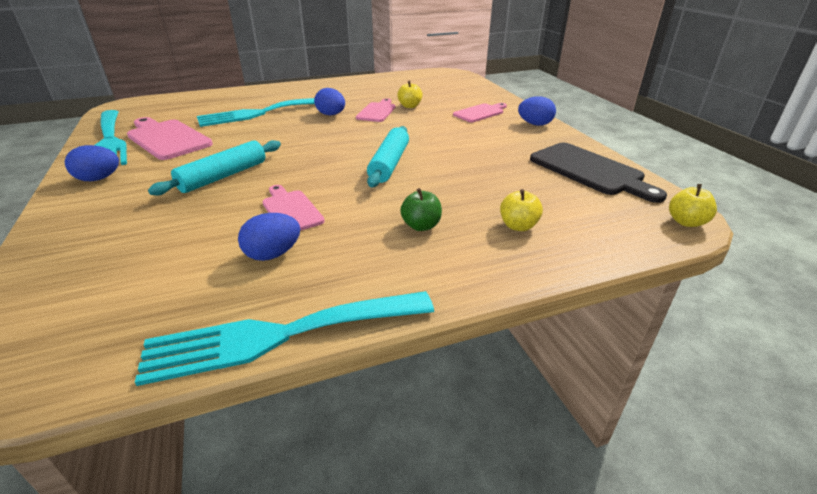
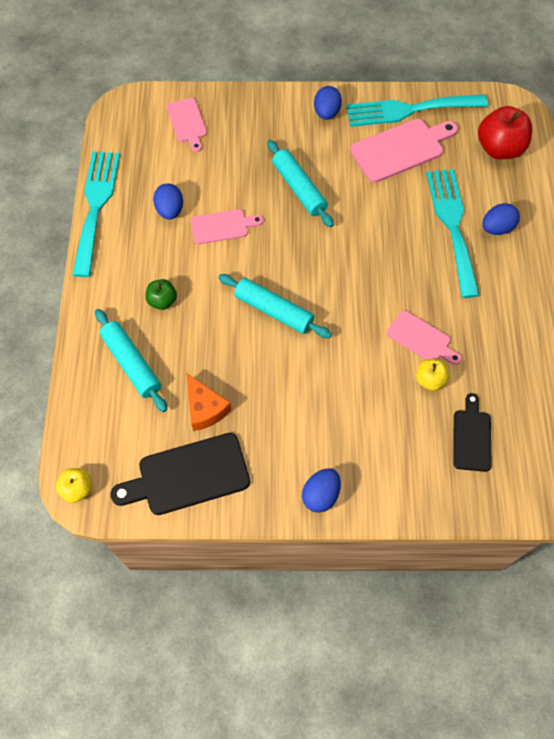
camera: 110 degrees right, 30 degrees up
(172, 107) = (499, 149): none -> red apple
(331, 115) = (425, 290): blue egg -> blue egg (496, 228)
(441, 93) = (471, 437): none -> black cutting board
(480, 113) = (380, 451): pink cutting board -> pink cutting board (187, 122)
(518, 226) = (132, 363): yellow apple -> turquoise rolling pin
(521, 176) = (205, 408): none -> orange cheese

